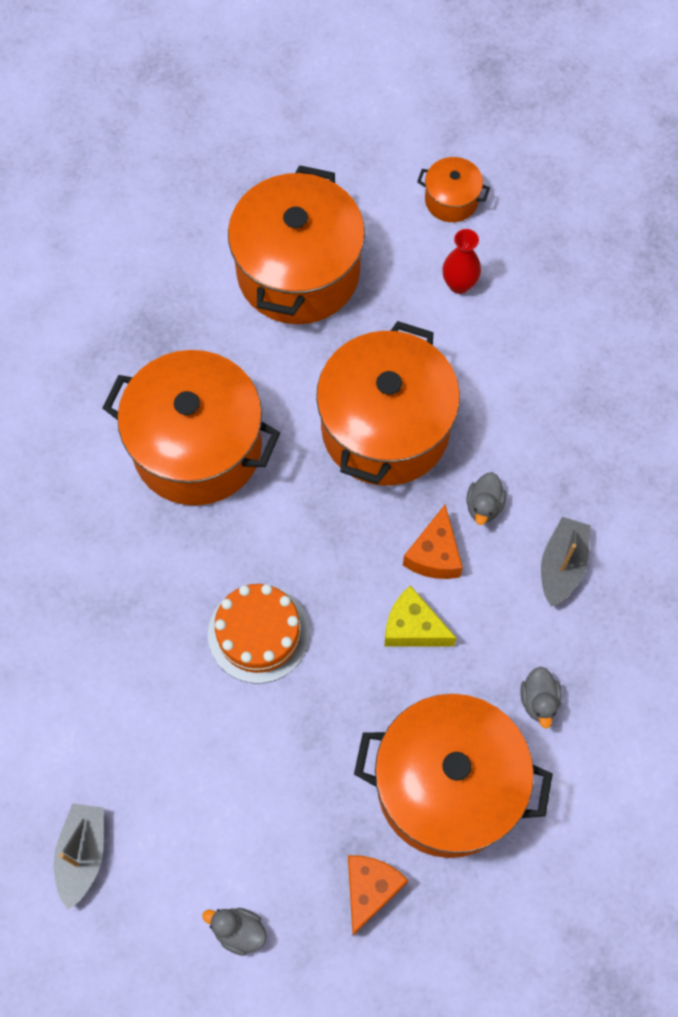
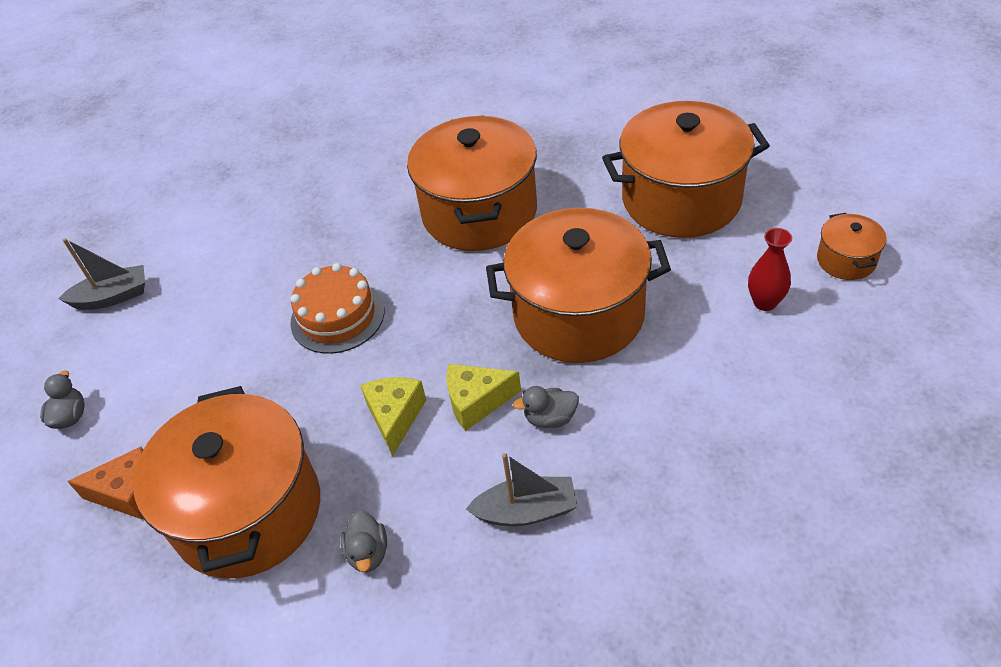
camera: 70 degrees right, 20 degrees down
(434, 554) = (477, 402): orange cheese -> yellow cheese
(539, 701) = (368, 553): grey duck -> grey duck turned 75 degrees counterclockwise

